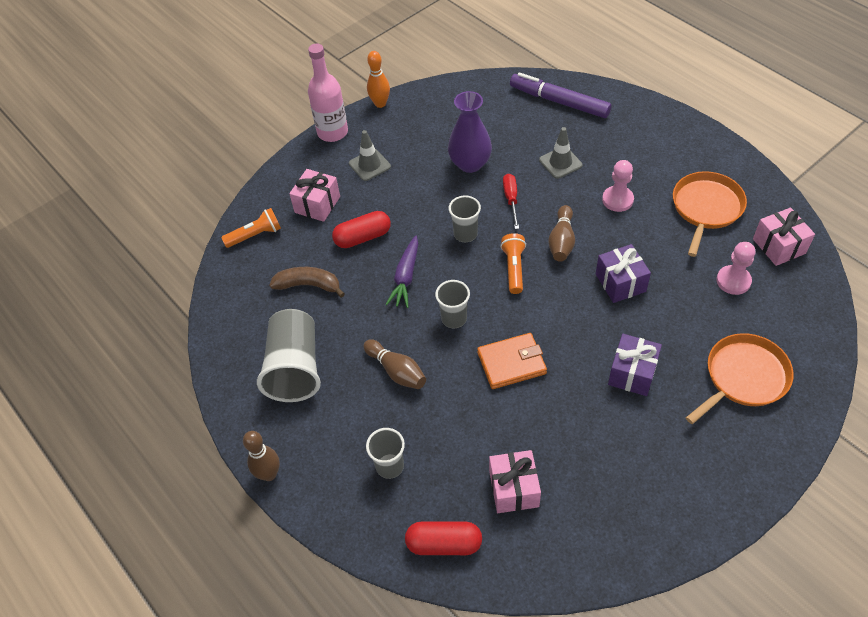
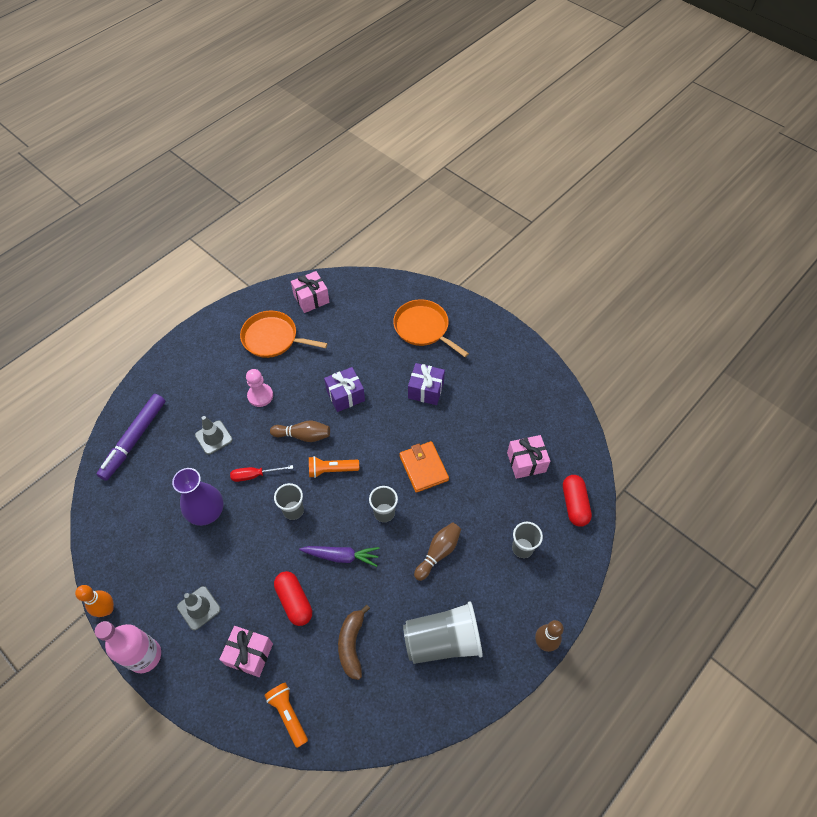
camera: 100 degrees left, 5 degrees up
(733, 281) = (343, 327): pink pawn -> none

